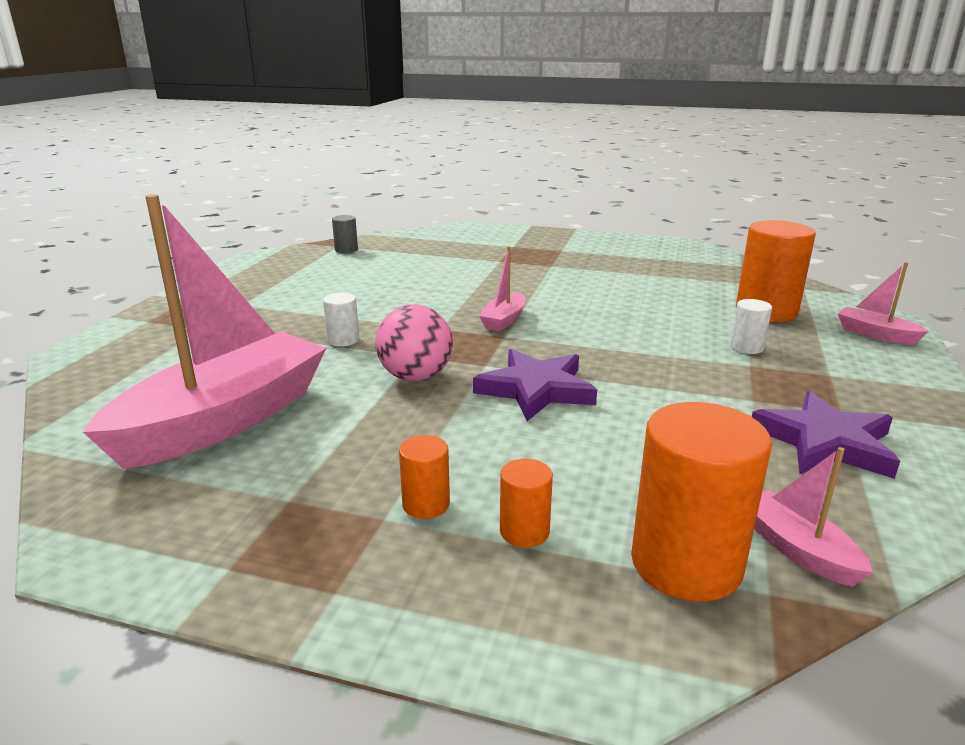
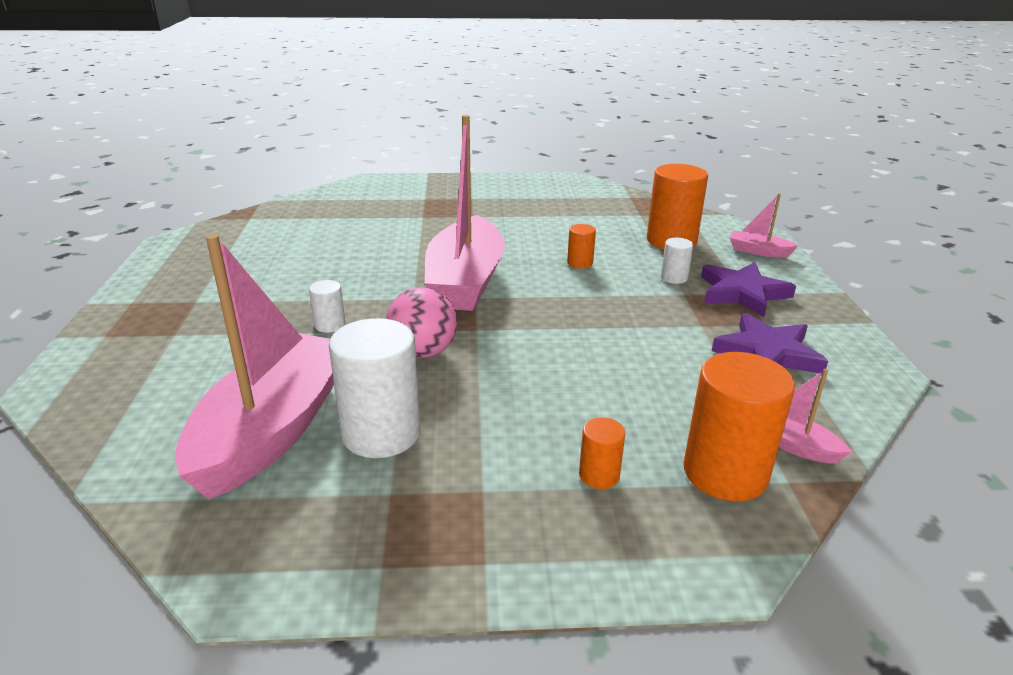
camera: 20 degrees left, 5 degrees up
(320, 443) = (381, 433): none -> white cylinder
(346, 250) = (262, 222): grey cylinder -> none
(426, 504) = (509, 470): orange cylinder -> orange cylinder (580, 263)
(504, 320) = (465, 281): pink boat -> pink boat, size x2.35
(536, 389) = (533, 346): purple star -> purple star (742, 293)

